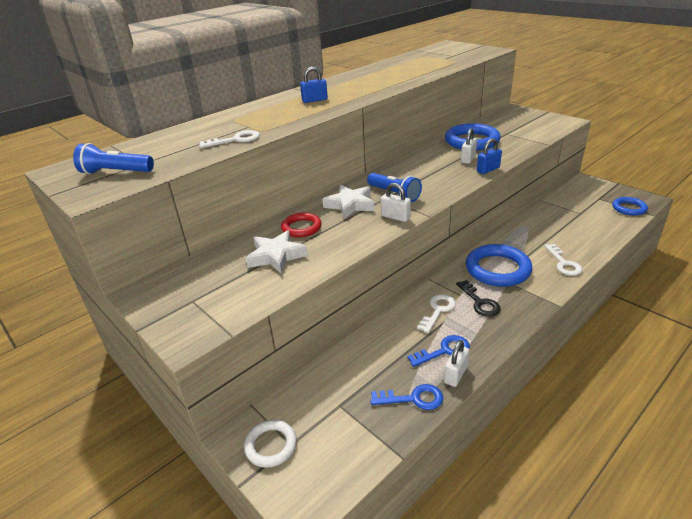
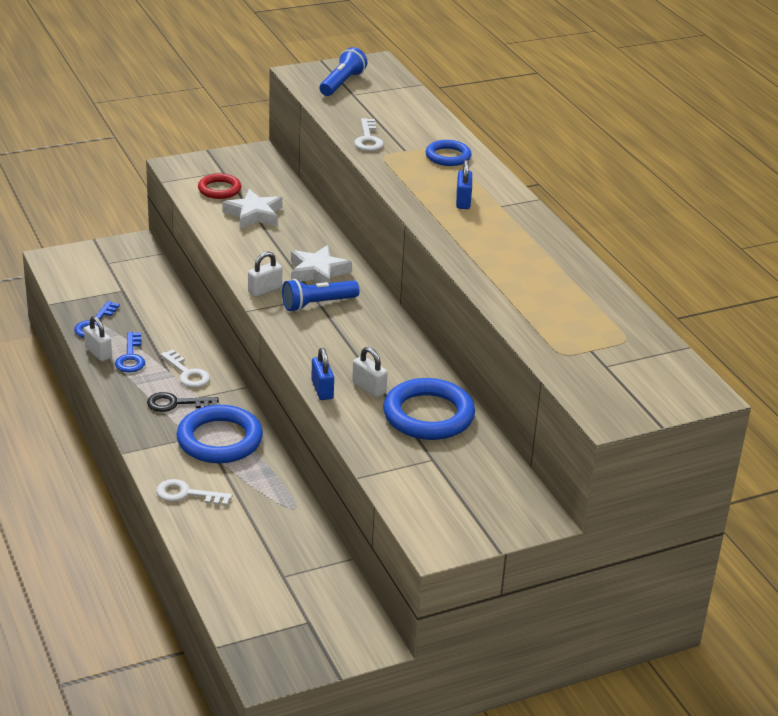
camera: 105 degrees right, 0 degrees up
(271, 445) = (114, 255): white ring -> none
(301, 228) = (295, 235): red ring -> red ring (219, 189)
(629, 208) = (256, 633): blue ring -> blue ring (448, 156)

